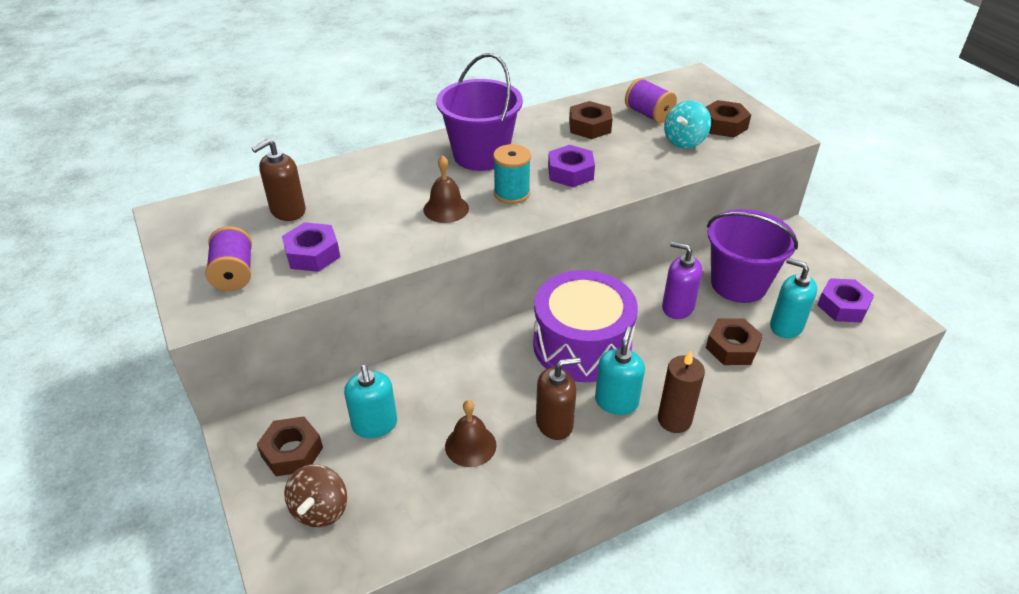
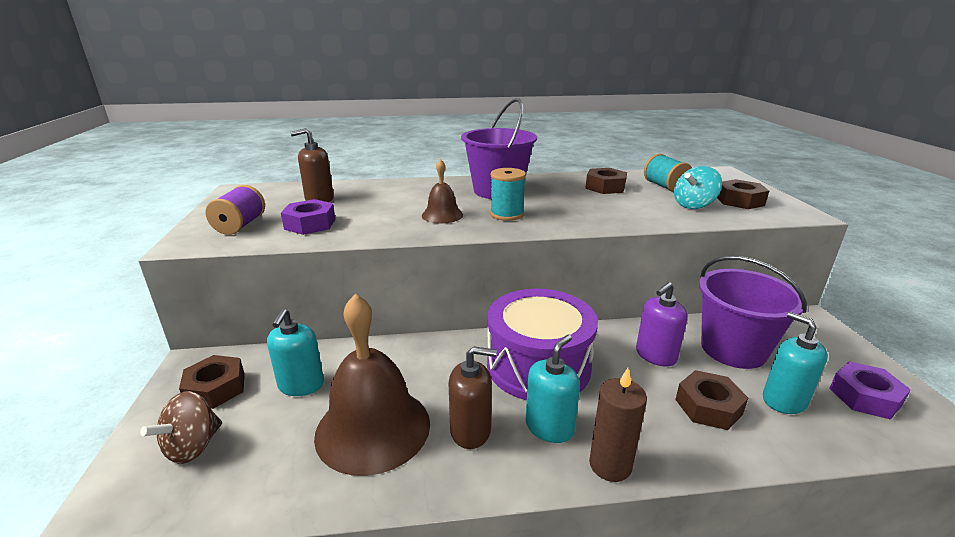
camera: 20 degrees right, 15 degrees down
(470, 445) = (373, 428): brown bell -> brown bell, size x2.02
(570, 173) = (570, 210): purple nut -> none
(648, 114) = (665, 187): purple spool -> turquoise spool
(677, 307) = (655, 355): purple soap dispenser -> purple soap dispenser turned 90 degrees counterclockwise

